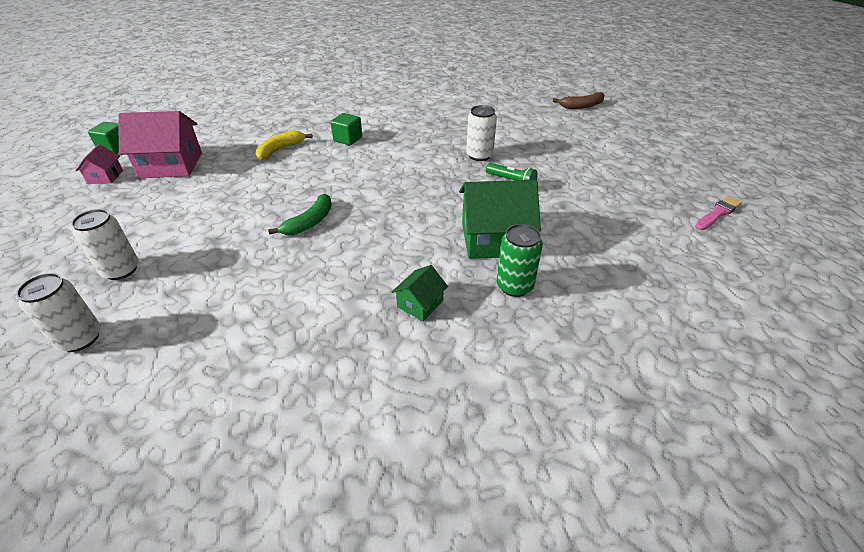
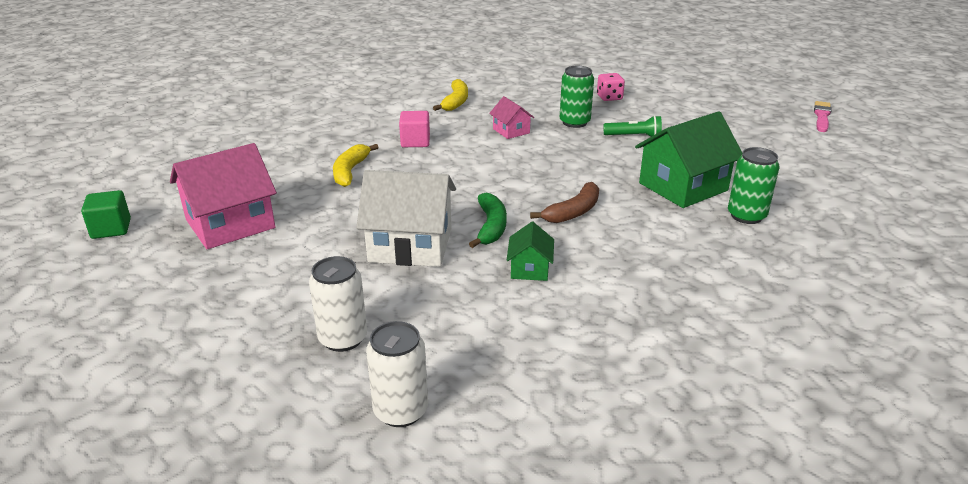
camera: 30 degrees left, 10 degrees down
(105, 177) = (153, 262): pink house -> pink house (511, 131)
(243, 217) = (410, 245): none -> white house
(348, 139) = (415, 142): green cube -> pink cube
(414, 115) = (455, 102): none -> yellow banana
(420, 304) = (691, 255): green house -> green house (530, 268)
(479, 155) = (574, 122): white can -> green can
(535, 141) = (609, 97): none -> pink dice
(581, 106) = (610, 57): brown banana -> brown banana (573, 212)

